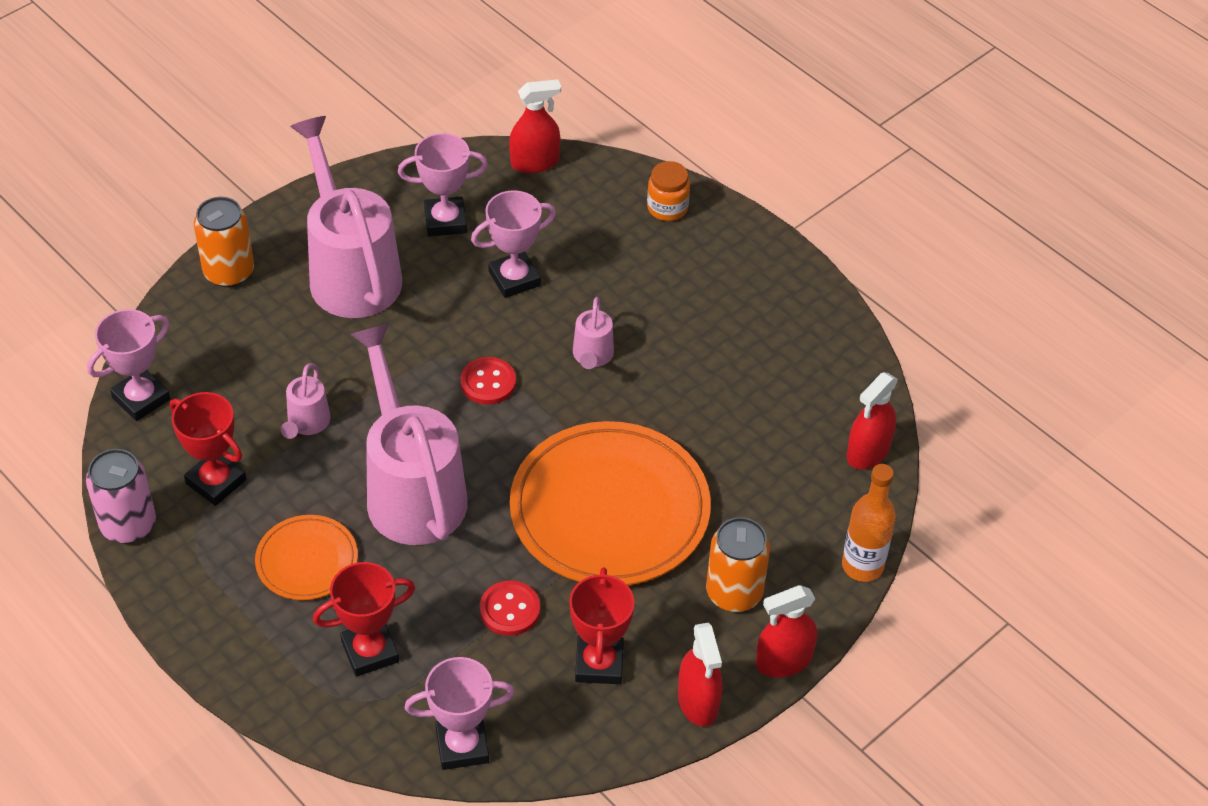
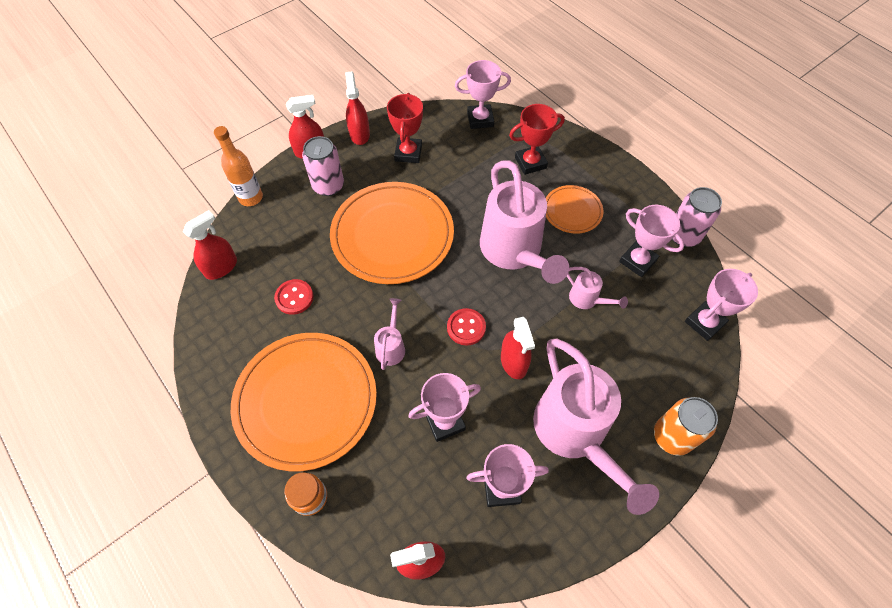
camera: 175 degrees left, 10 degrees up
(216, 481) = (637, 261): red trophy -> pink trophy
(307, 424) = (587, 299): pink watering can -> pink watering can turned 120 degrees clockwise
(422, 344) = (513, 362): none -> red spray bottle
(510, 610) = (455, 181): red button -> red button (294, 297)
(694, 294) = (306, 401): none -> orange plate
(734, 592) = (328, 186): orange can -> pink can

